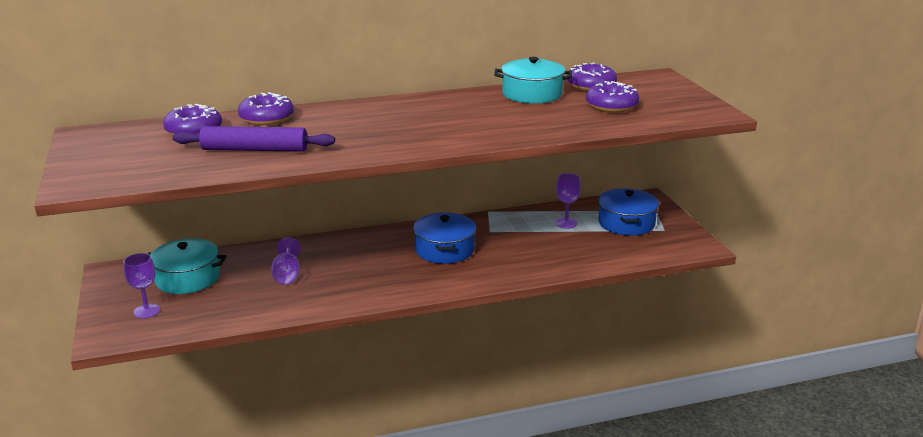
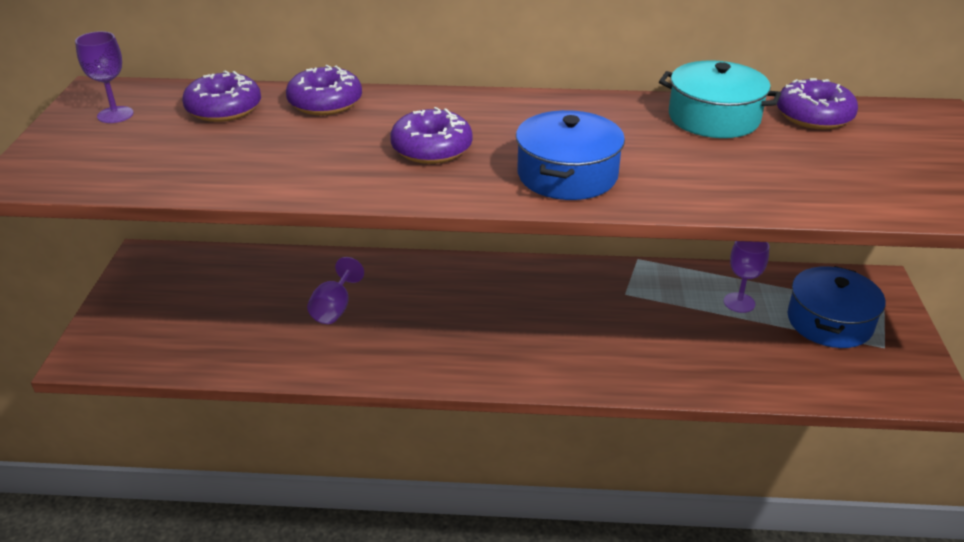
camera: 20 degrees right, 10 degrees up
(147, 311) = (149, 326): purple goblet -> purple goblet (115, 115)
(187, 278) = (219, 286): turquoise pot -> none
(255, 149) = (273, 156): purple rolling pin -> none
(444, 250) = (550, 312): blue pot -> blue pot (567, 175)
(611, 106) = (828, 162): purple donut -> purple donut (431, 148)

